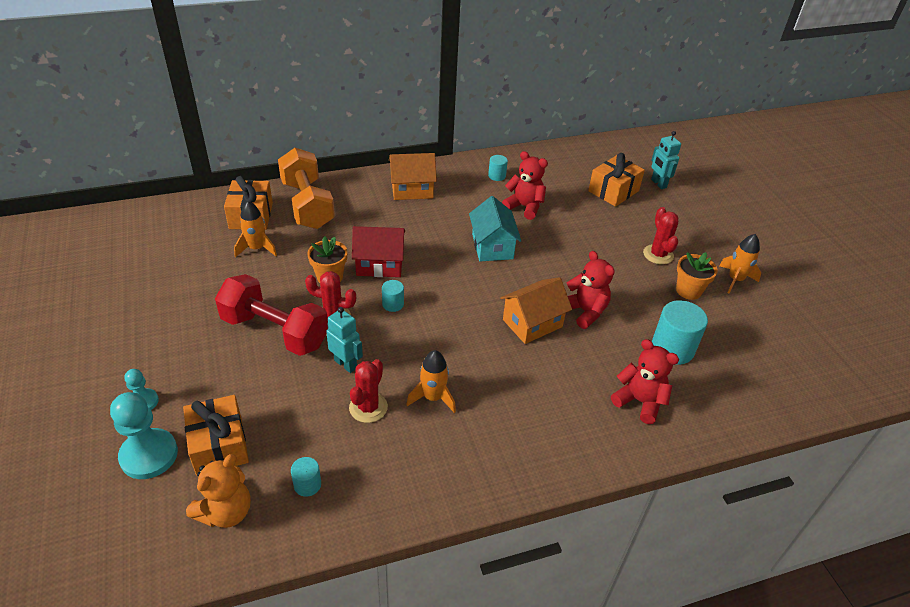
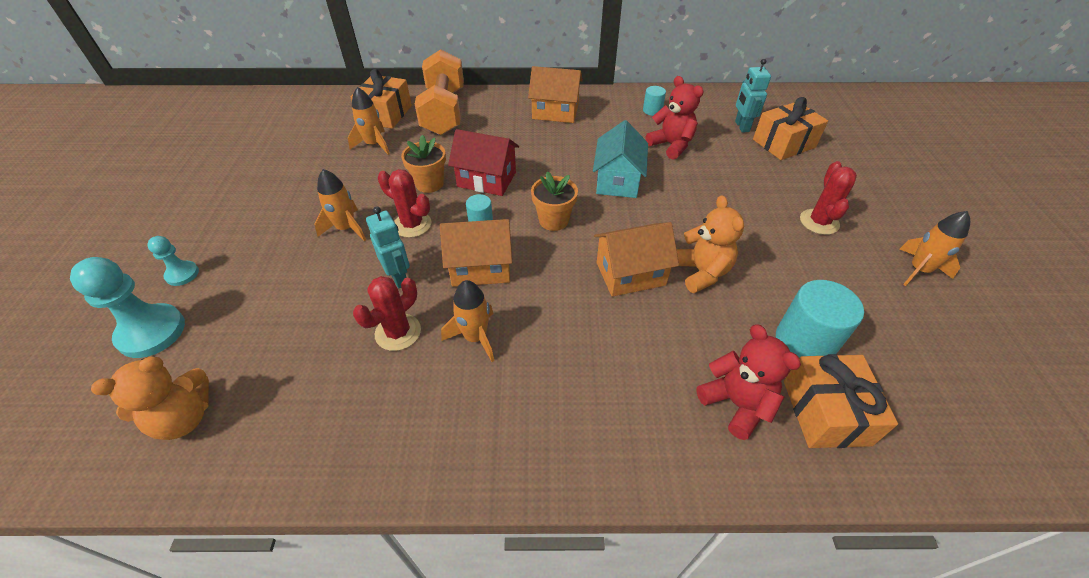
camera: 20 degrees right, 5 degrees up
(219, 445) = (223, 338): orange gift -> orange gift (826, 412)
(275, 331) = (346, 228): red dumbbell -> orange rocket
(307, 485) = (285, 409): turquoise cylinder -> none
(410, 342) = (480, 267): none -> orange house
(585, 311) = (701, 272): red teddy bear -> orange teddy bear
(658, 184) = (843, 143): turquoise robot -> turquoise robot (741, 126)
(688, 291) = (848, 272): orange flower pot -> orange flower pot (553, 220)

